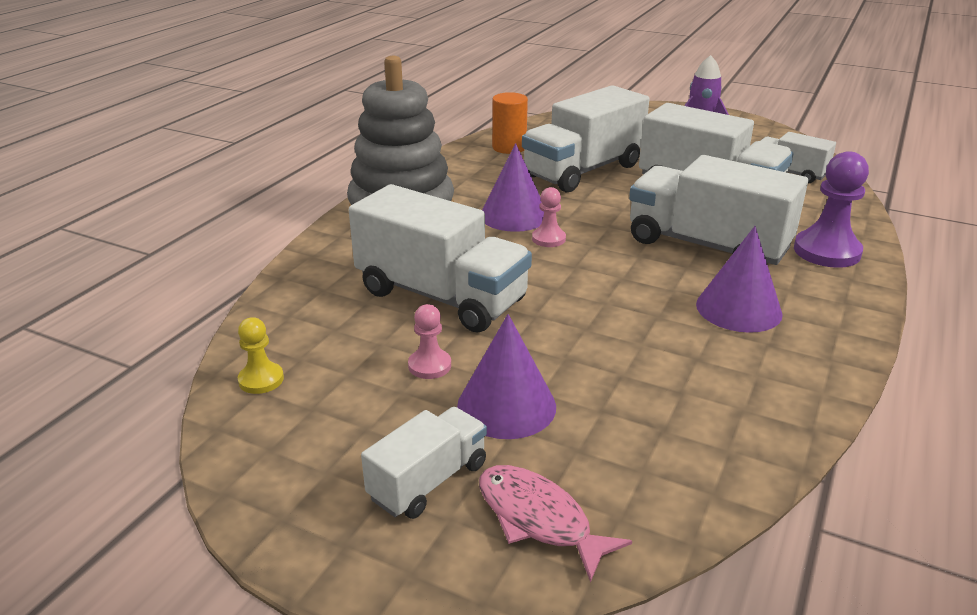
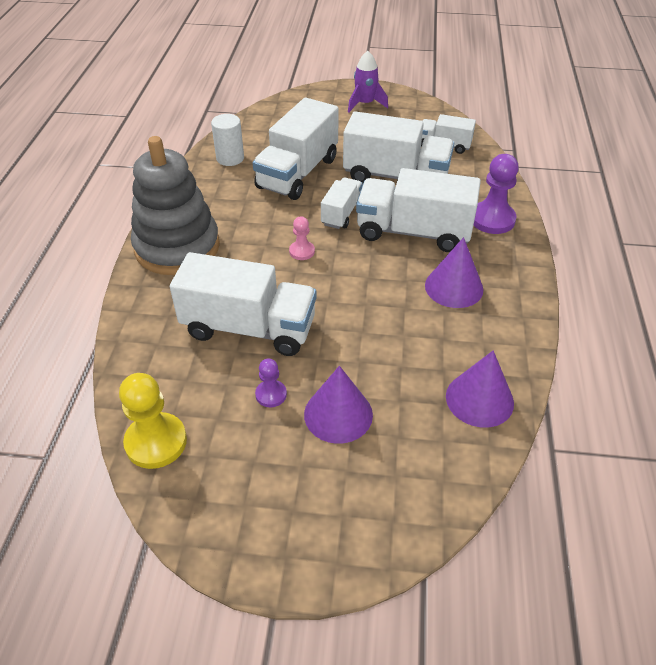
camera: 20 degrees left, 15 degrees up
(261, 380) = (156, 442): yellow pawn -> yellow pawn, size x1.84
(428, 481) = (315, 491): white truck -> white truck (341, 213)
(429, 365) = (271, 394): pink pawn -> purple pawn
(509, 148) = (230, 158): orange cylinder -> white cylinder
(514, 215) = (266, 233): purple cone -> purple cone (479, 399)
(538, 519) = (396, 497): pink fish -> none

